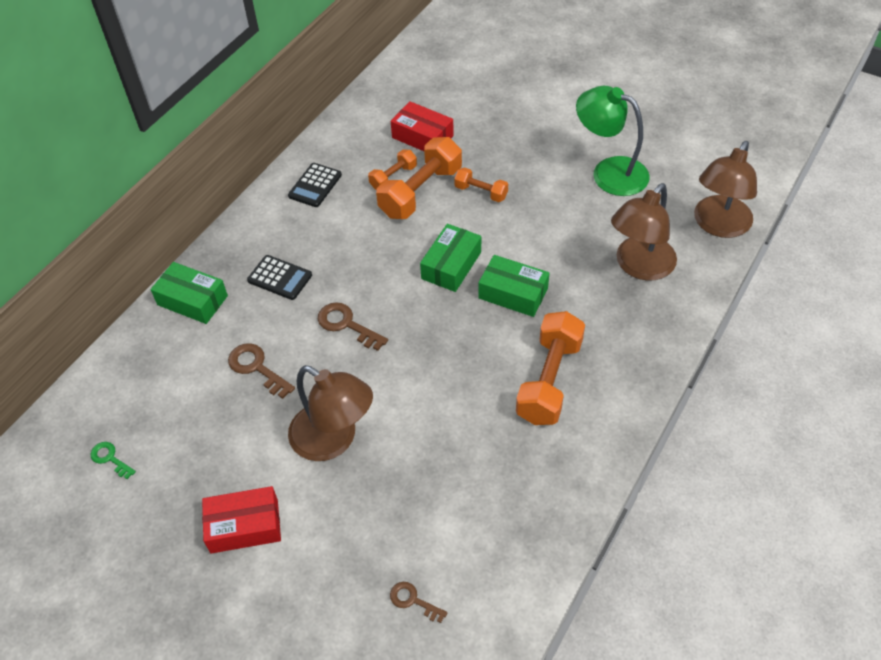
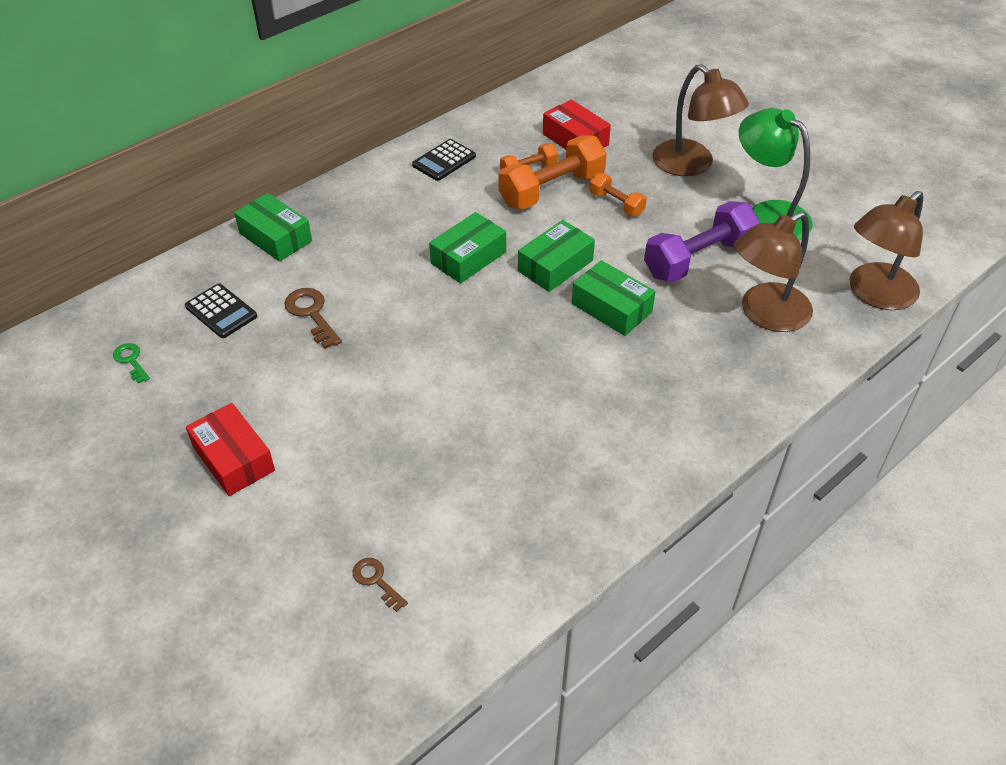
camera: 15 degrees right, 5 degrees down
(244, 526) = (233, 458): red box -> red box turned 45 degrees clockwise
(280, 278) = (371, 237): black calculator -> black calculator (221, 311)
(334, 440) = (360, 401): brown lamp -> brown lamp (692, 165)
(346, 325) = (421, 296): brown key -> none
(374, 276) = (468, 257): none -> green box
(549, 380) = (617, 402): orange dumbbell -> none
(567, 228) = (698, 259): none -> purple dumbbell

